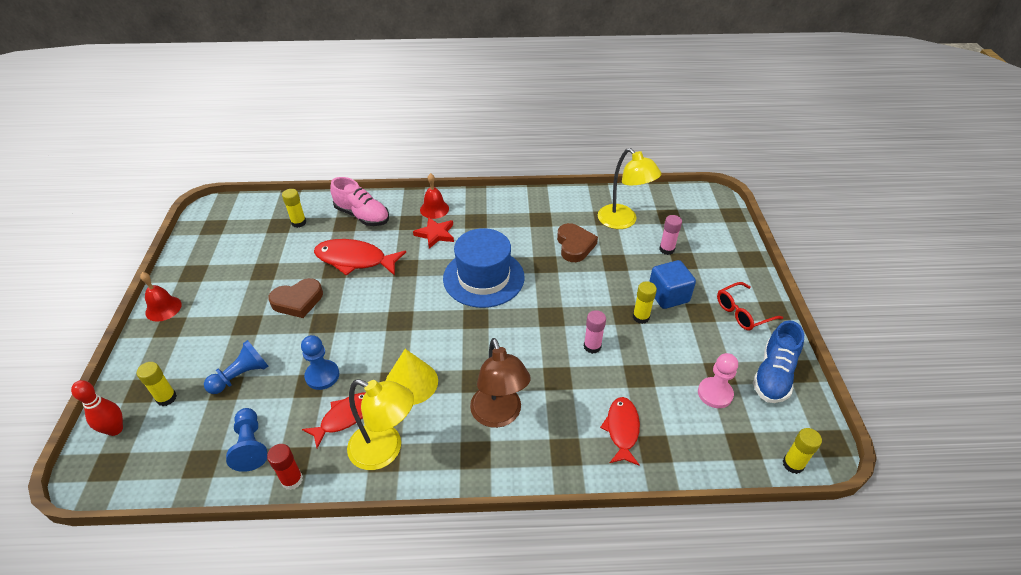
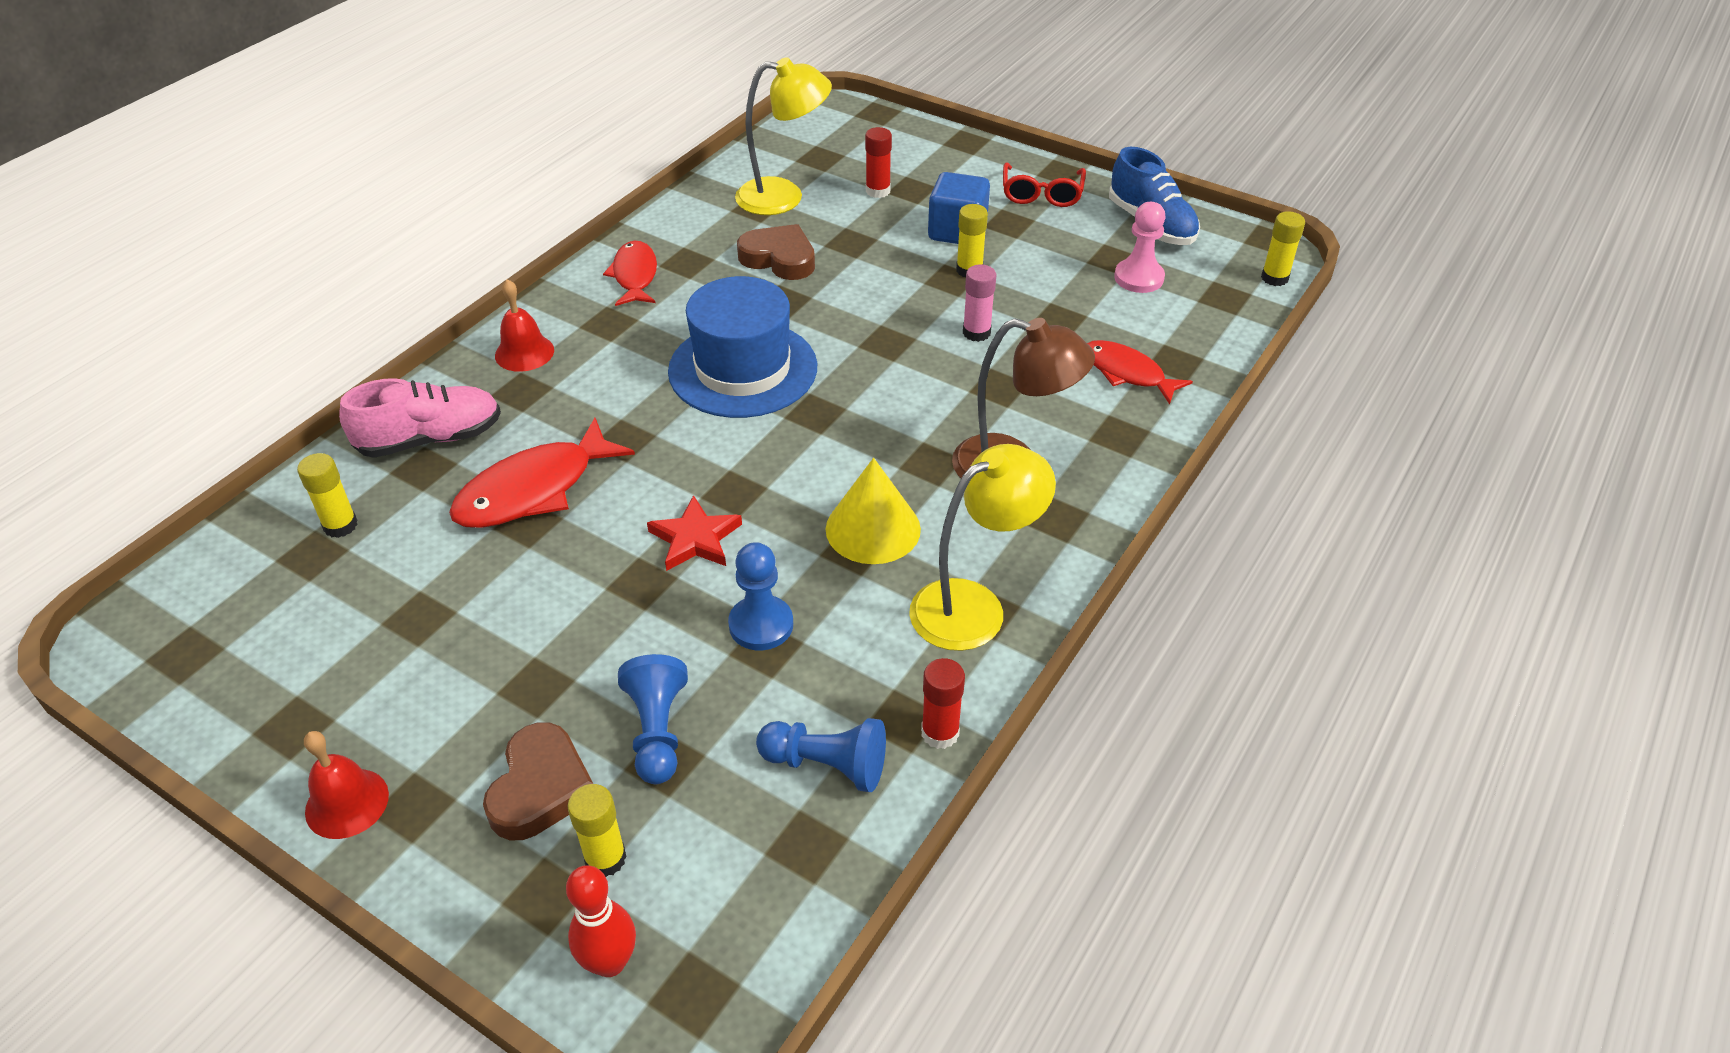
camera: 55 degrees left, 0 degrees up
(298, 301) = (553, 597): brown heart -> brown heart (540, 788)
(345, 417) = (872, 628): red fish -> red fish (635, 275)
(435, 234) = (586, 376): red star -> red star (695, 539)
(666, 249) = (878, 191): pink glue stick -> red glue stick

